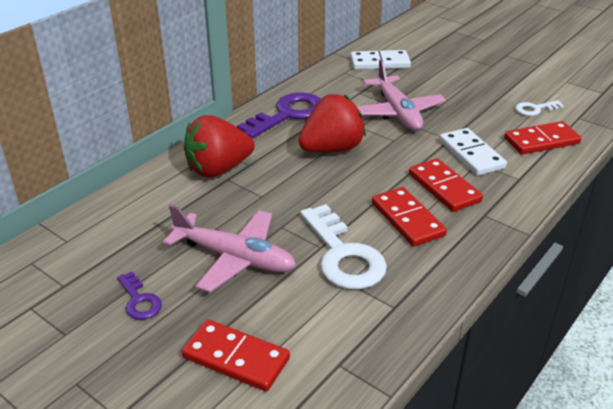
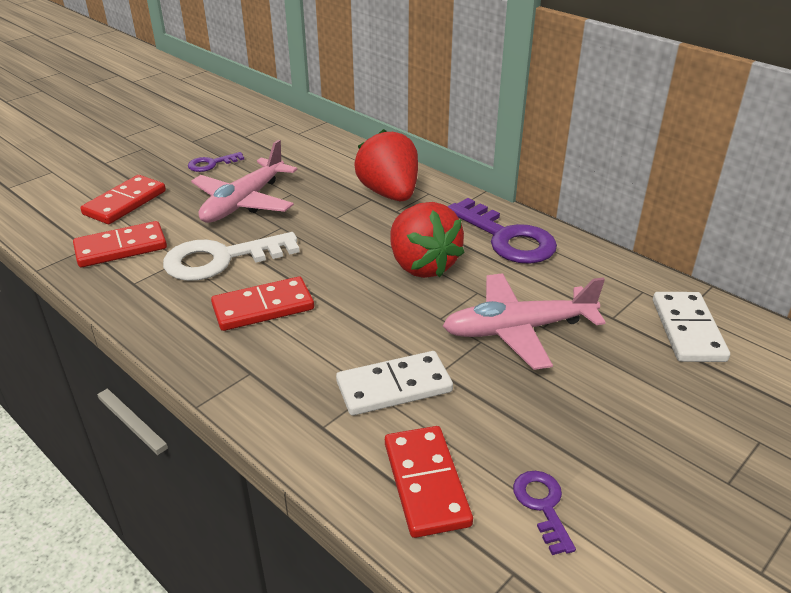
camera: 95 degrees right, 0 degrees up
(444, 188) = (317, 346): red domino -> red domino (121, 248)
(535, 109) = (542, 505): white key -> purple key

